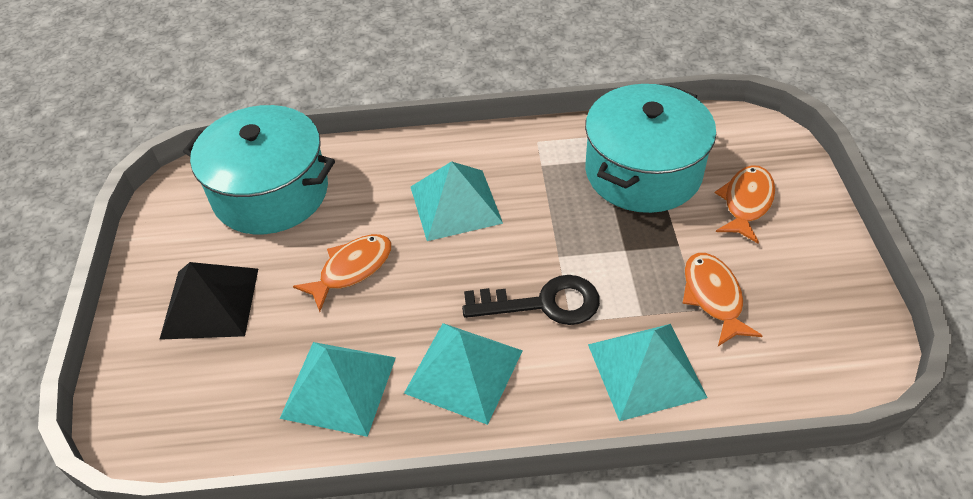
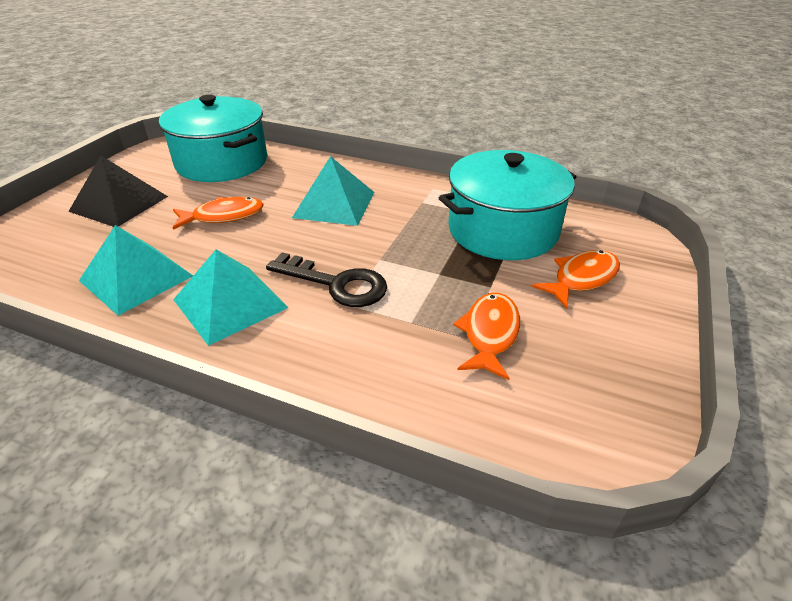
camera: 25 degrees right, 10 degrees down
(645, 370) = (376, 363): turquoise pyramid -> none

